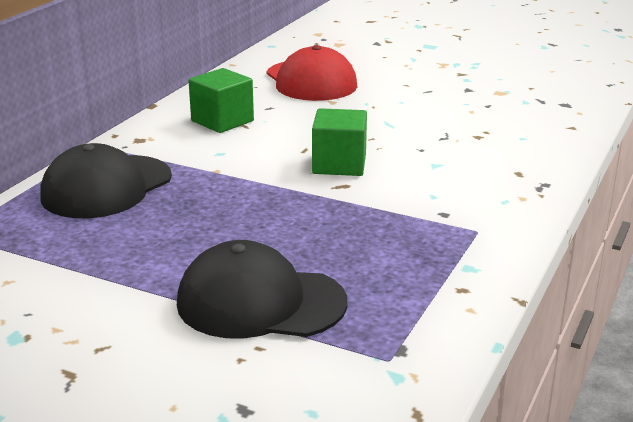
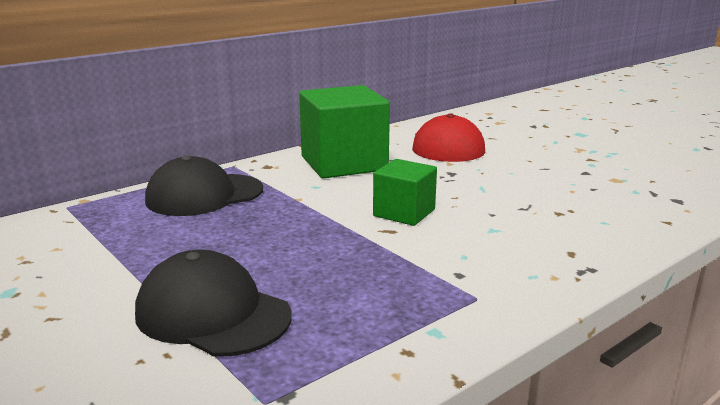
camera: 25 degrees right, 5 degrees down
(222, 121) = (344, 163): green cube -> green cube, size x1.78

